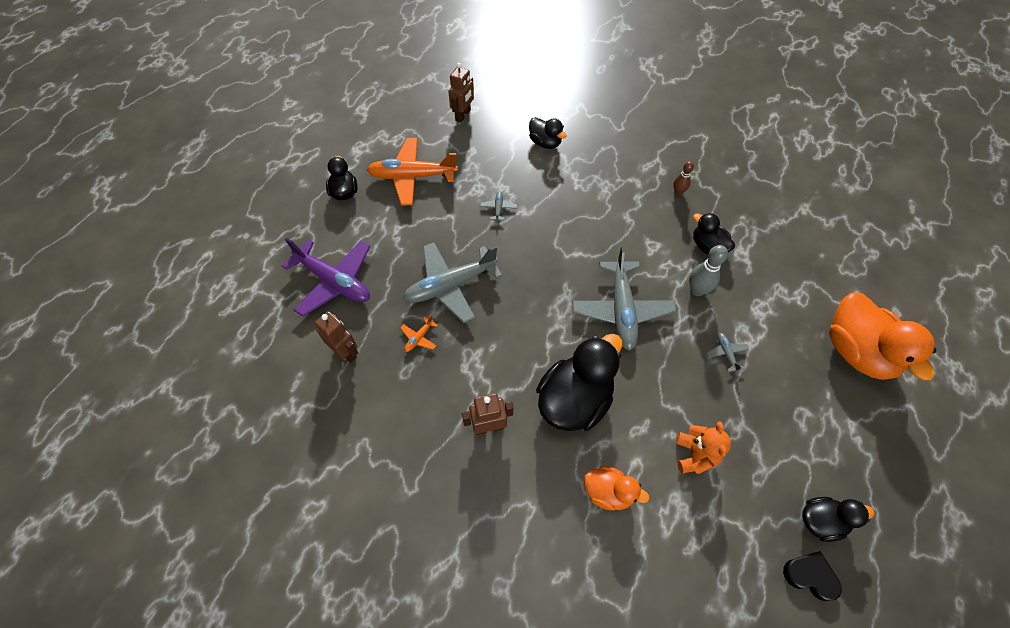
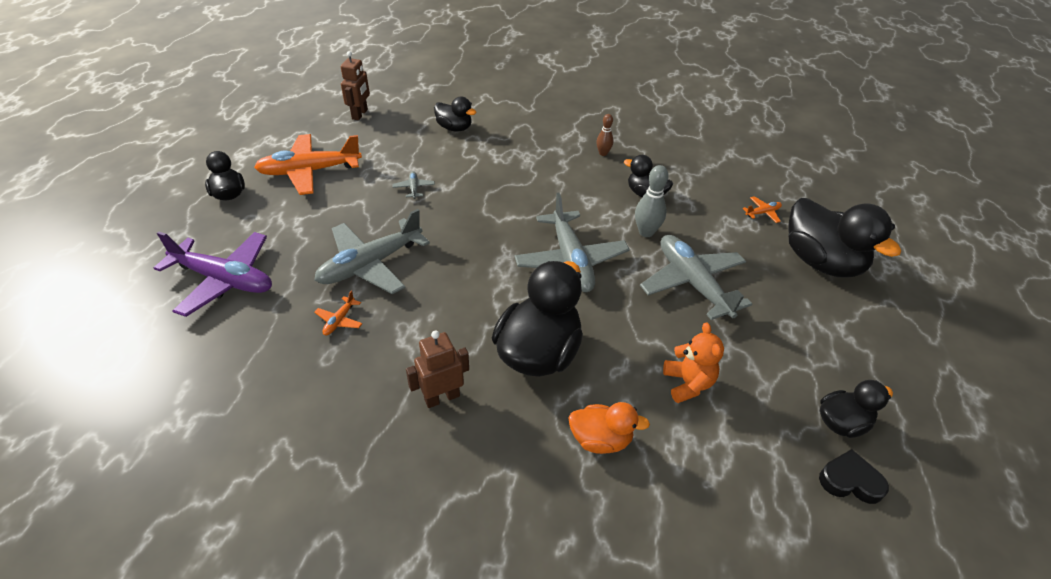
camera: 15 degrees left, 15 degrees down
(346, 352) = (246, 349): brown robot -> none
(726, 353) = (692, 283): grey plane -> grey plane, size x2.46
(816, 286) = (762, 213): none -> orange plane
(856, 351) = (821, 262): orange duck -> black duck

